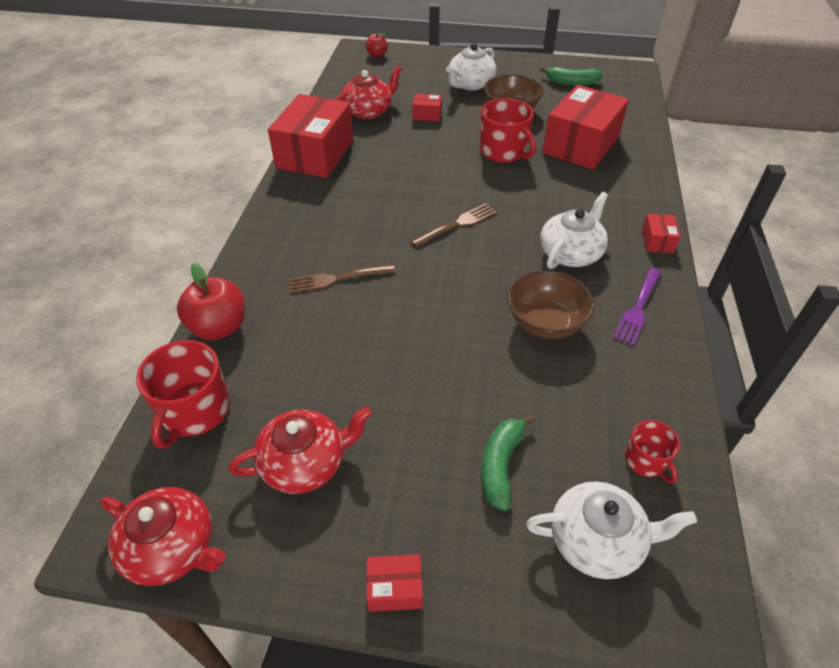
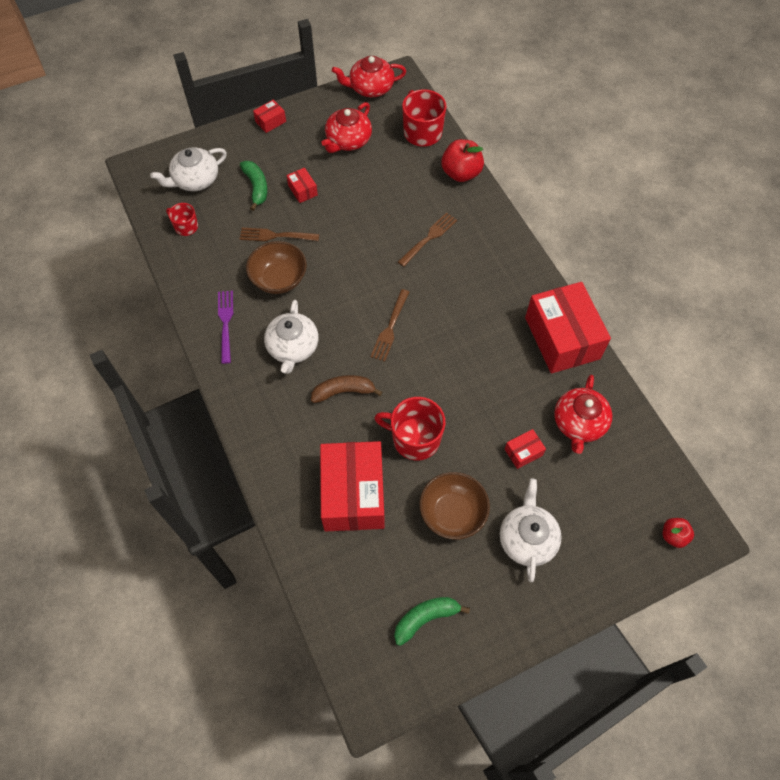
camera: 145 degrees right, 15 degrees up
(516, 375) = (276, 236): none -> brown fork
(542, 201) = (344, 391): none -> brown banana
(657, 241) = (235, 398): red box -> red box (302, 190)

